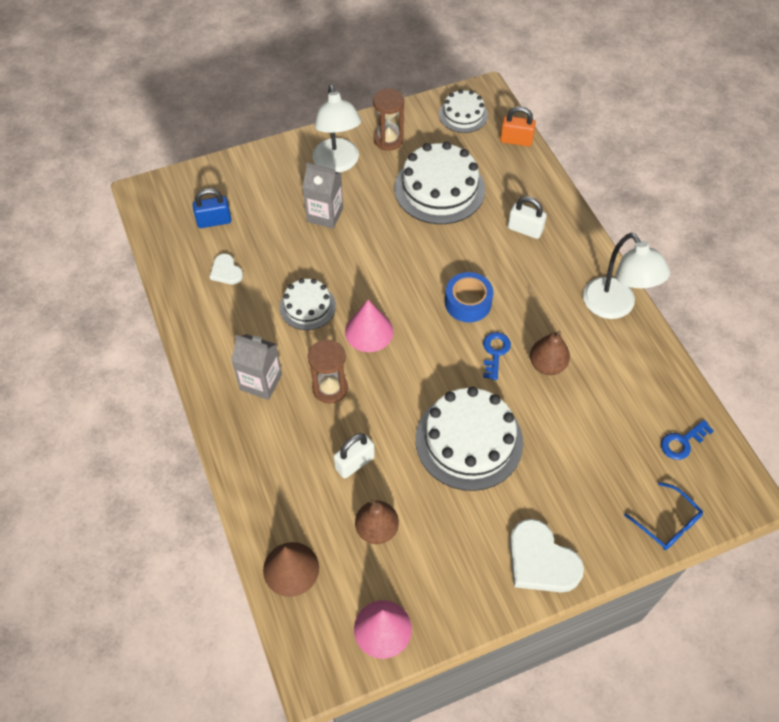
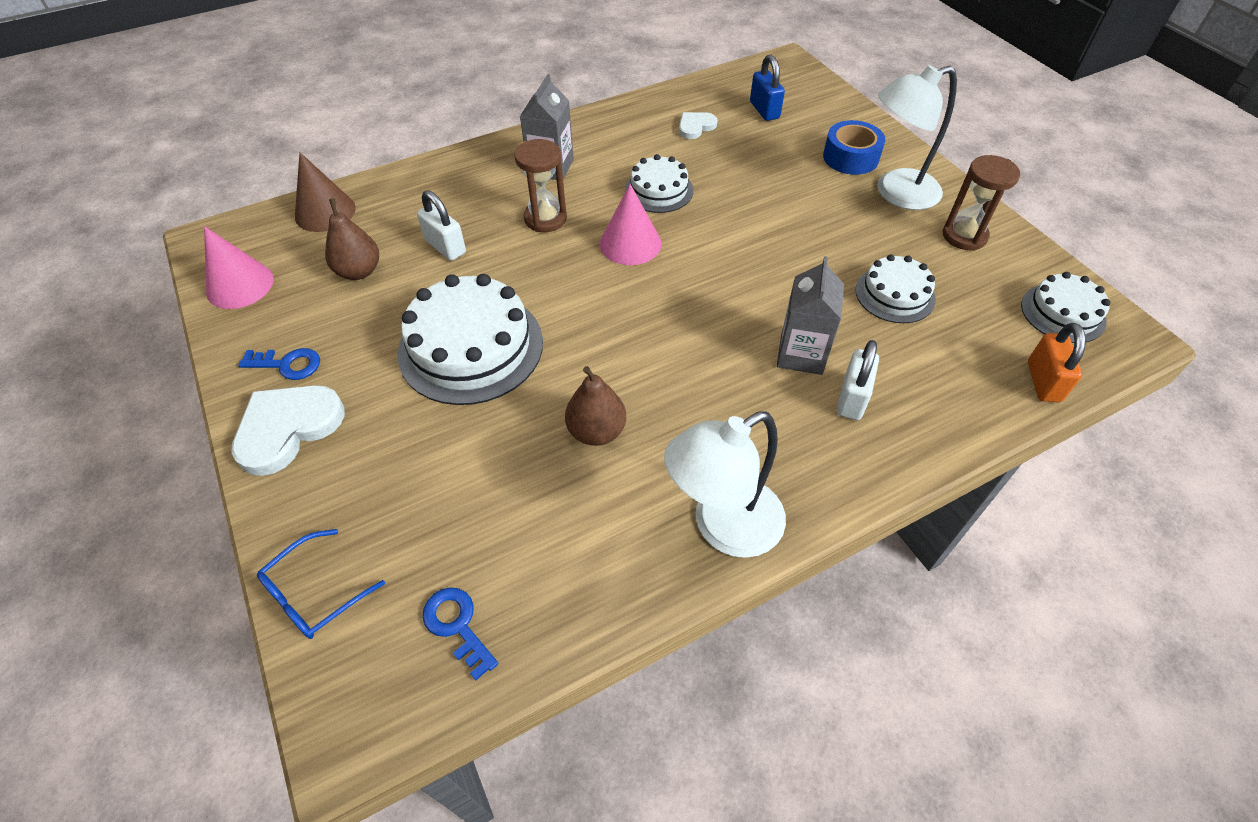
camera: 85 degrees right, 5 degrees down
(325, 215) = (804, 190): grey carton -> grey carton (801, 354)
(439, 189) = (895, 294): white cake -> white cake, size x0.57
(468, 303) = (693, 336): blue tape -> blue tape (850, 157)
(495, 352) = (612, 369): blue key -> blue key (287, 364)

